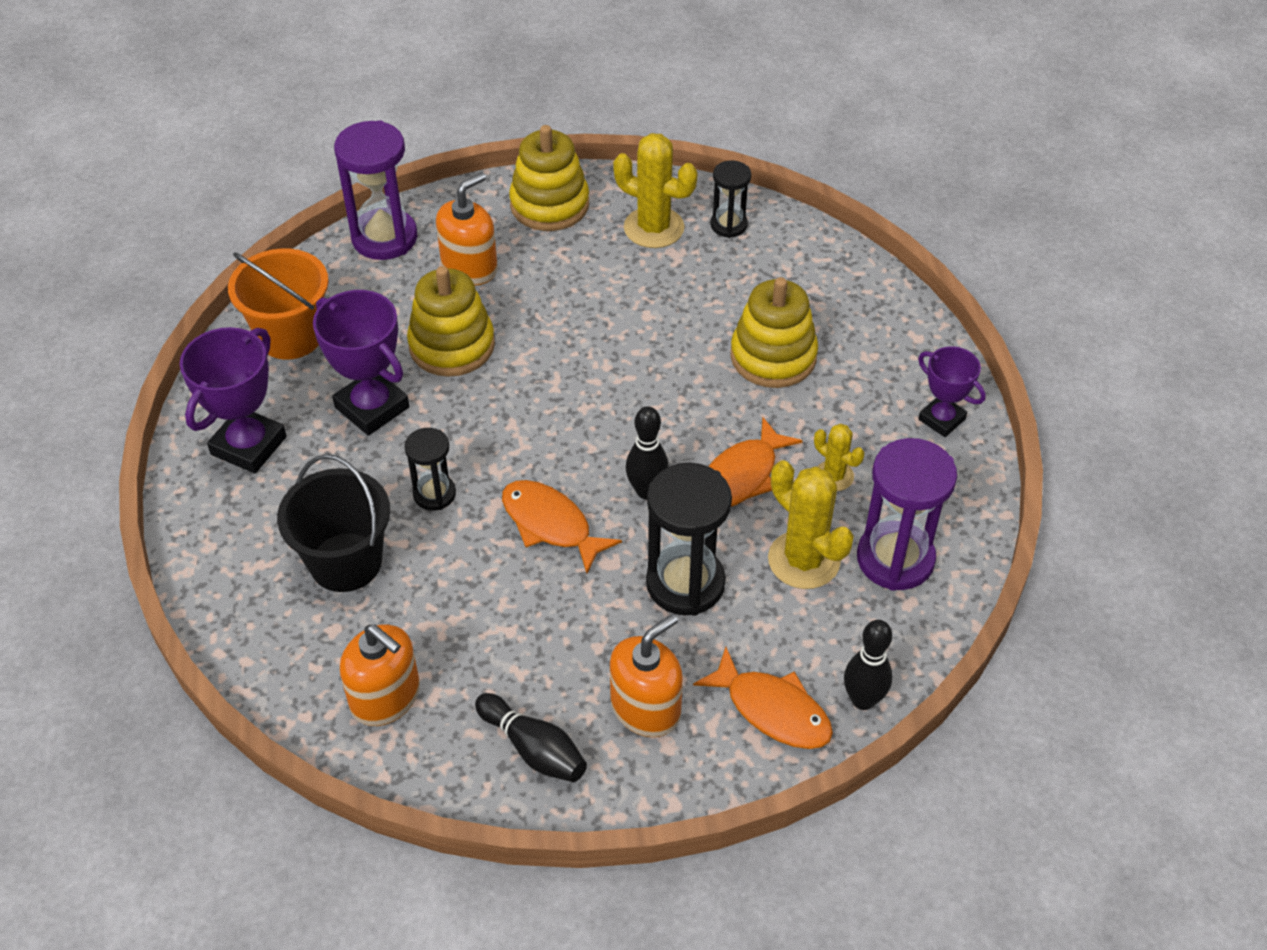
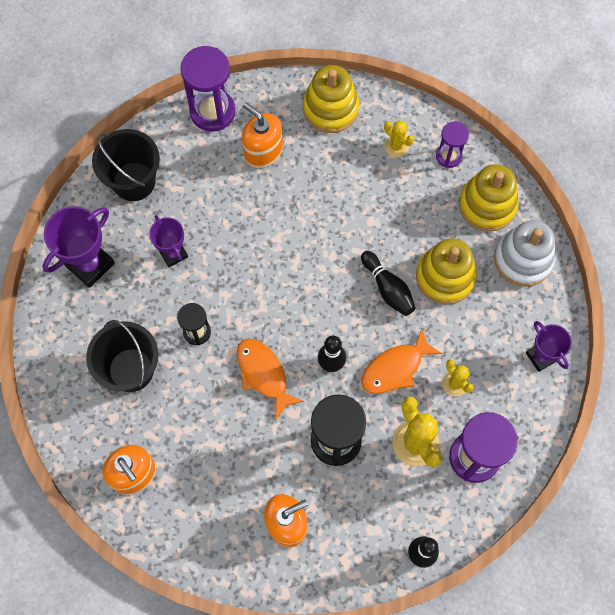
camera: 15 degrees right, 20 degrees up
(291, 336) = (134, 181): orange bucket -> black bucket
(372, 407) = (173, 253): purple trophy -> purple trophy, size x0.63
(452, 345) = (236, 215): yellow stacking toy -> yellow stacking toy (487, 205)
(469, 267) = (263, 151): orange soap dispenser -> orange soap dispenser turned 105 degrees counterclockwise
(533, 748) = (212, 533): black bowling pin -> black bowling pin (388, 288)
(654, 228) = (396, 146): yellow cactus -> yellow cactus, size x0.57
(728, 225) = (448, 156): black hourglass -> purple hourglass
(772, 710) = (363, 546): orange fish -> none
(872, 316) = (523, 259): none -> white stacking toy

